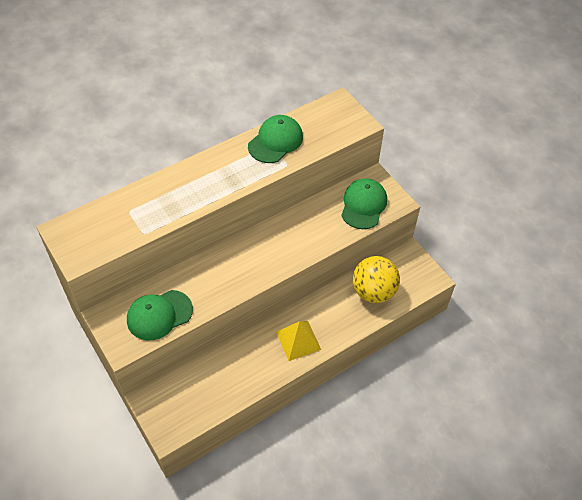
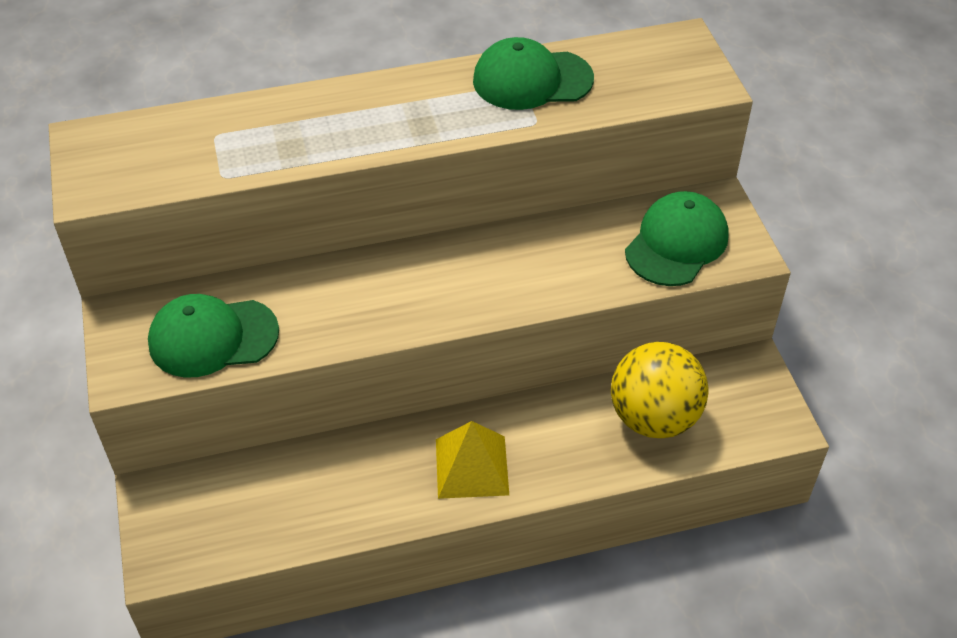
camera: 20 degrees right, 5 degrees down
(275, 141) = (532, 80): green cap -> green cap turned 150 degrees counterclockwise

